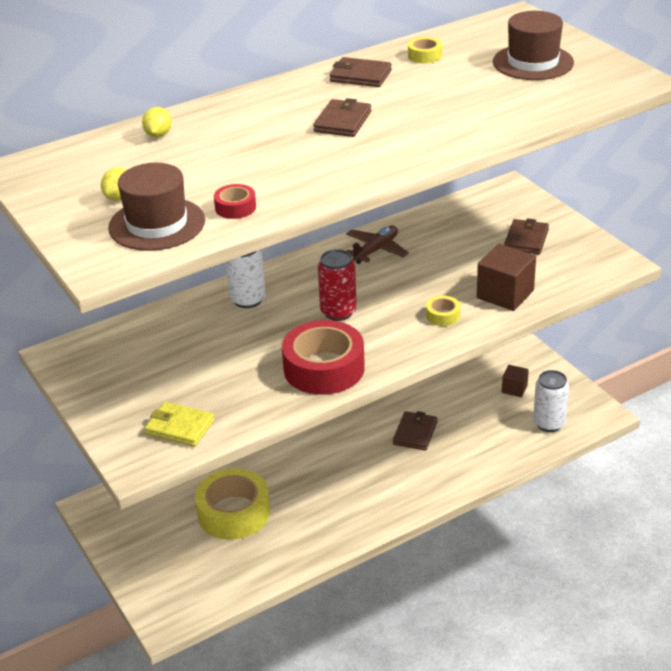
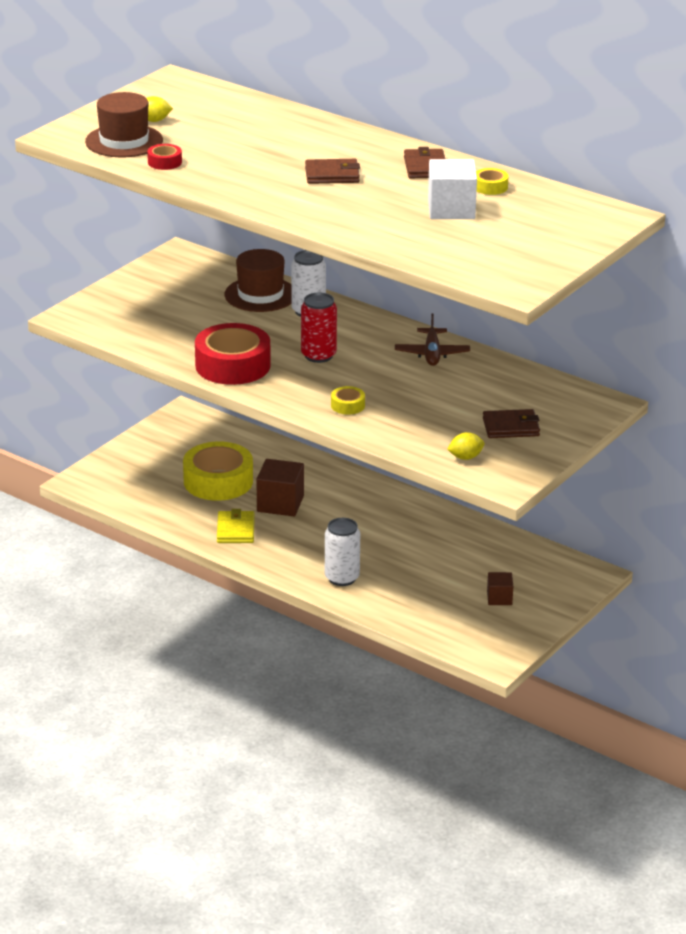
camera: 65 degrees right, 5 degrees down
(158, 135) = (258, 113): yellow lemon -> yellow lemon (465, 457)
(180, 427) = (120, 323): yellow wallet -> yellow wallet (235, 530)
(376, 250) = (432, 354): brown plane -> brown plane turned 75 degrees clockwise
(415, 433) = (387, 552): brown wallet -> none
(460, 80) = (451, 209): none -> white cube
(505, 294) = (404, 430): brown cube -> brown cube (280, 504)
(533, 62) = (515, 236): brown hat -> brown hat (260, 295)
(549, 423) = (457, 629): white can -> white can (342, 578)

